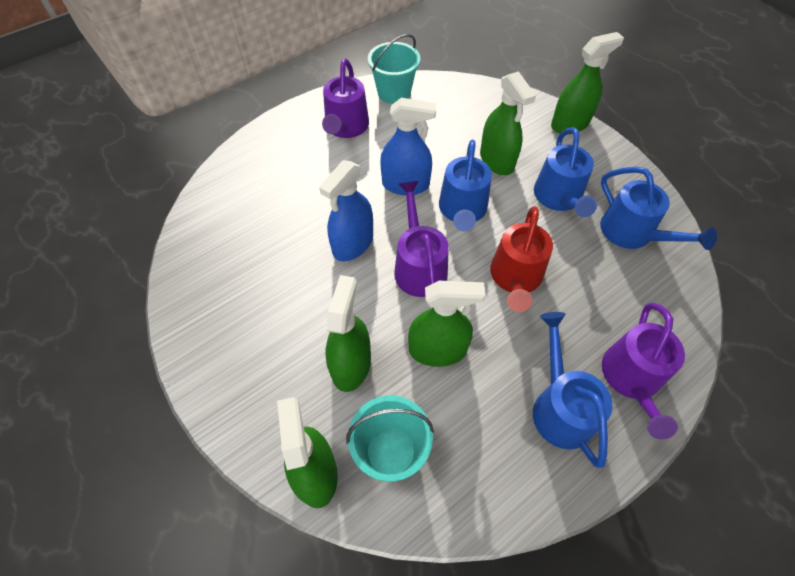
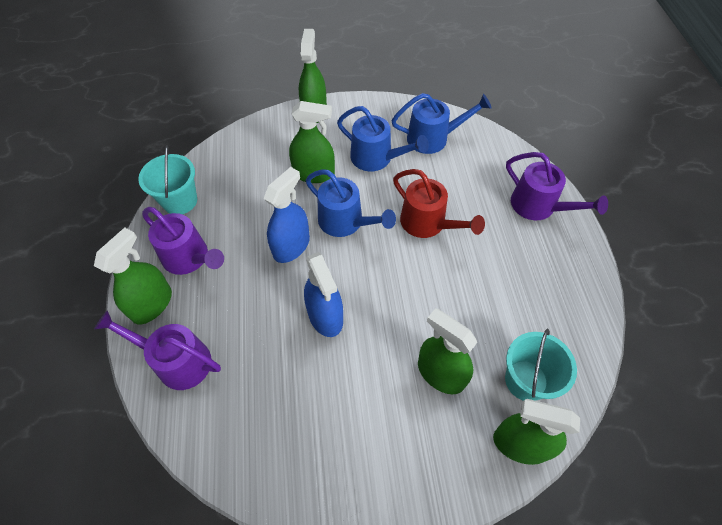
camera: 60 degrees left, 0 degrees up
(418, 266) = (378, 279): purple watering can -> purple watering can (176, 361)
(437, 350) = (459, 306): green spray bottle -> green spray bottle (152, 304)
(559, 406) = (539, 256): blue watering can -> none

